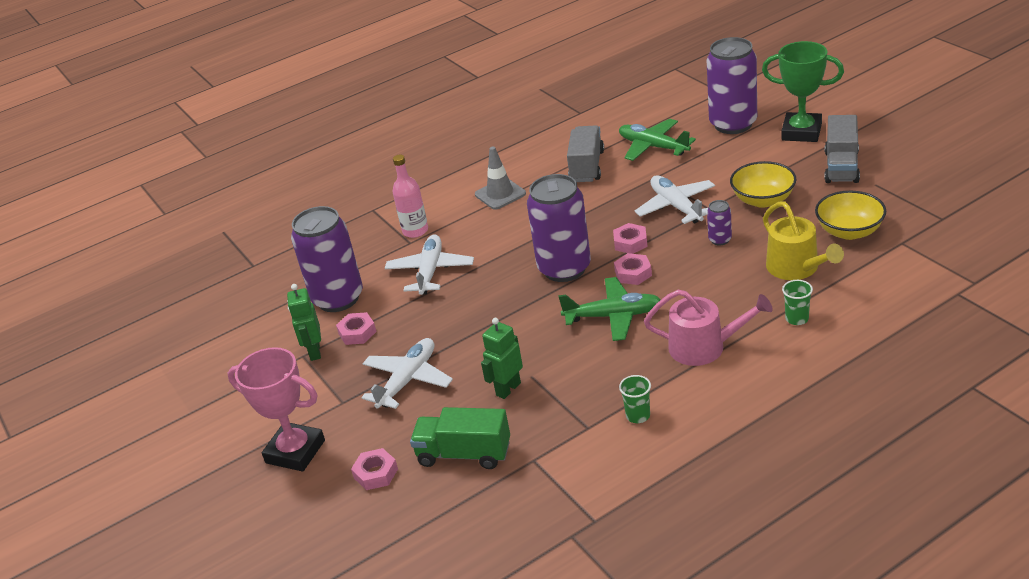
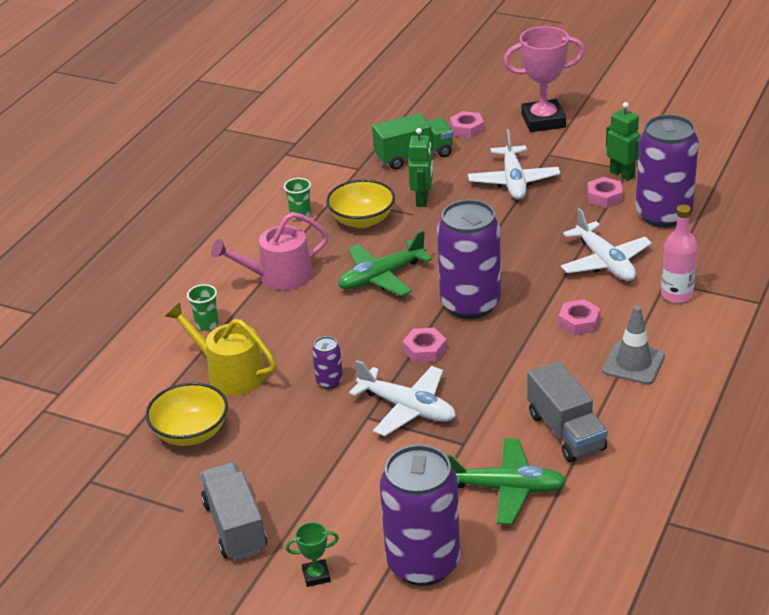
camera: 145 degrees right, 0 degrees up
(633, 273) = (395, 320): pink nut -> pink nut (579, 322)
(763, 200) = (310, 446): yellow bowl -> yellow bowl (362, 220)
(801, 132) = (316, 575): green trophy -> green trophy, size x0.45

